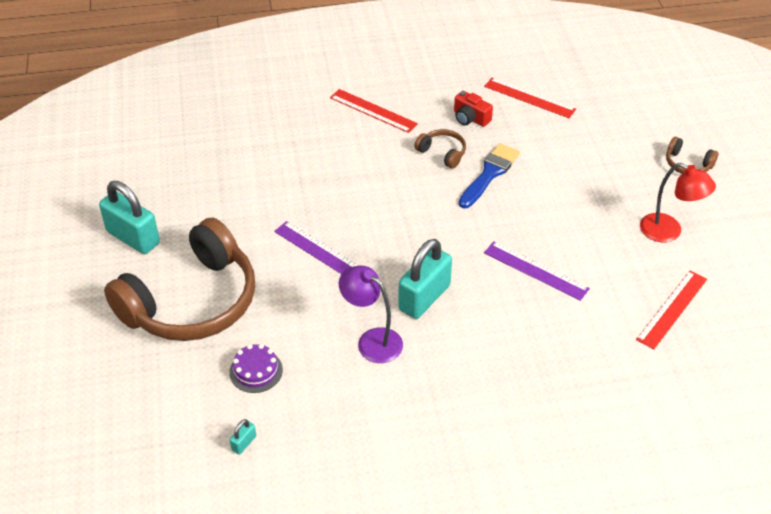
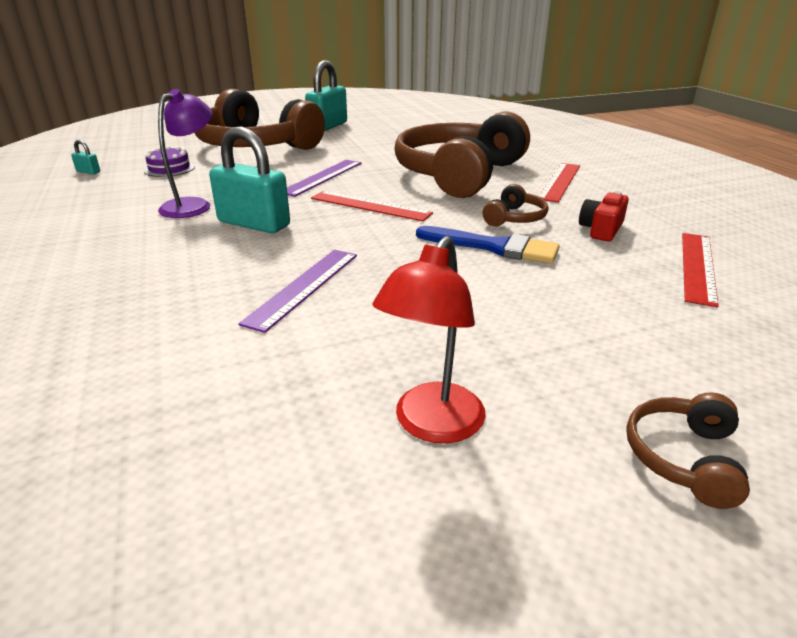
camera: 80 degrees right, 15 degrees down
(338, 163) = (459, 174): none -> brown headphones
(672, 309) = (204, 430): red ruler -> red ruler (370, 206)

